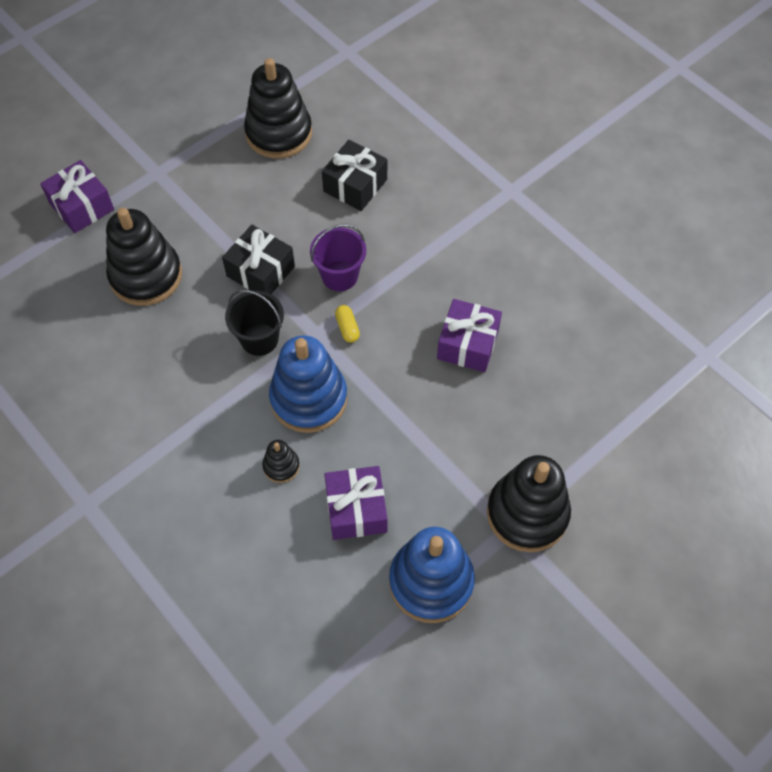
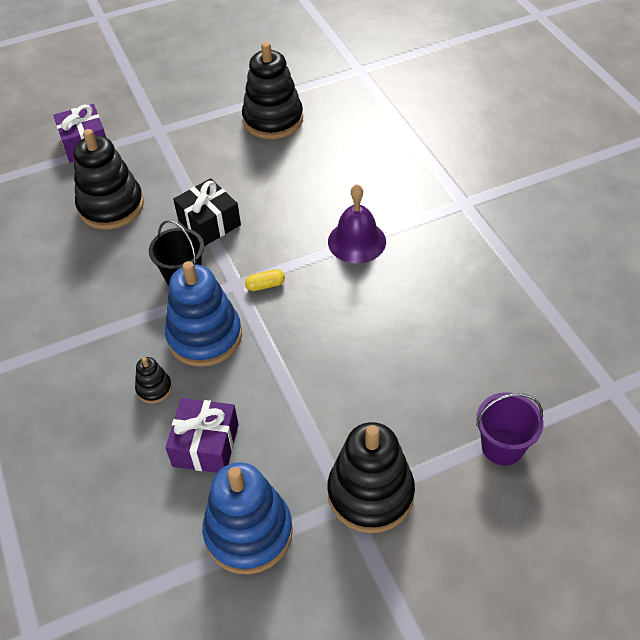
camera: 20 degrees right, 10 degrees down
(339, 276) = (277, 241): purple bucket -> purple bucket (502, 446)
(347, 328) = (265, 285): yellow capsule -> yellow capsule turned 75 degrees clockwise
(355, 185) = (322, 172): black gift -> none
(420, 257) = (357, 241): none -> purple bell
(468, 344) = (372, 324): purple gift -> none

